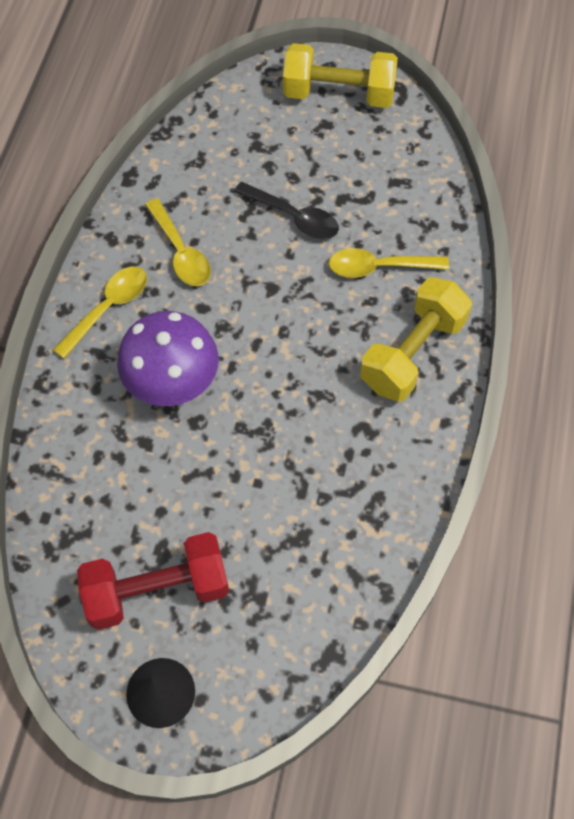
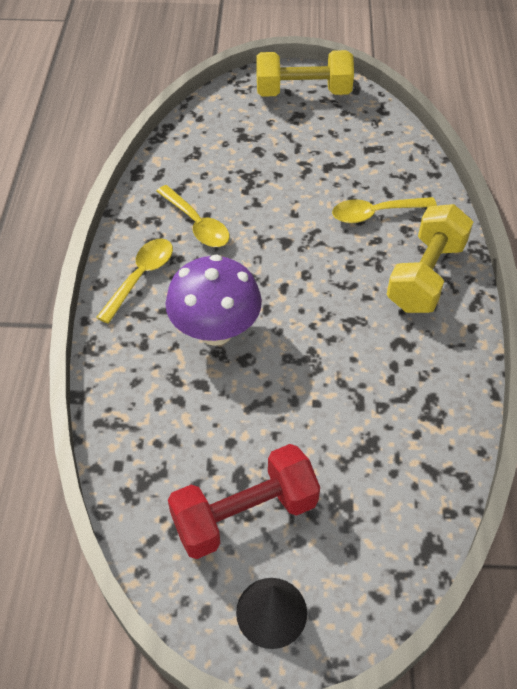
camera: 10 degrees left, 10 degrees down
(293, 217) = (290, 185): black spoon -> none

